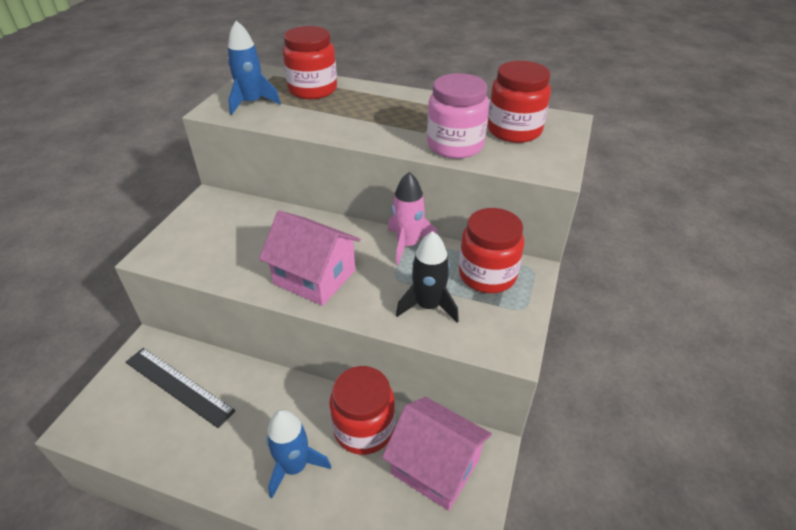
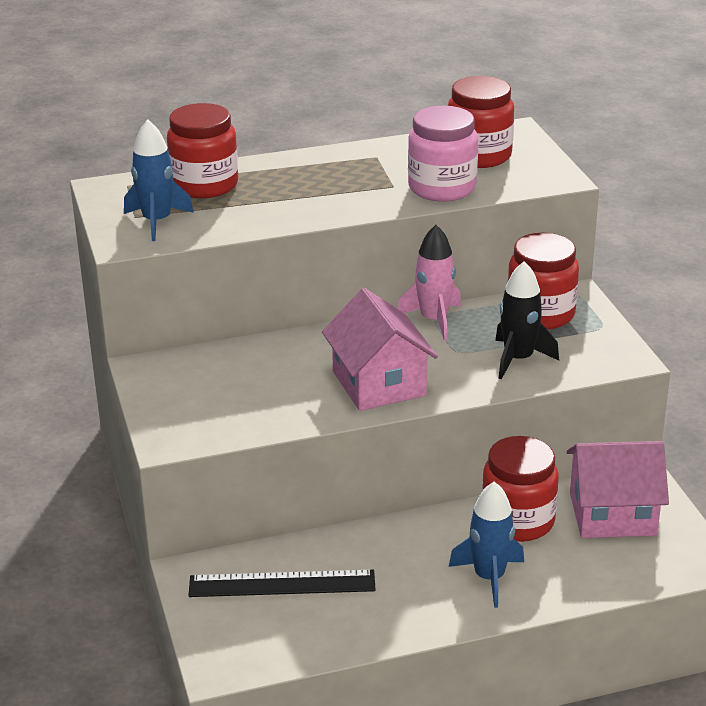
camera: 35 degrees left, 10 degrees down
(314, 277) = (379, 383): pink house -> pink house turned 75 degrees clockwise

